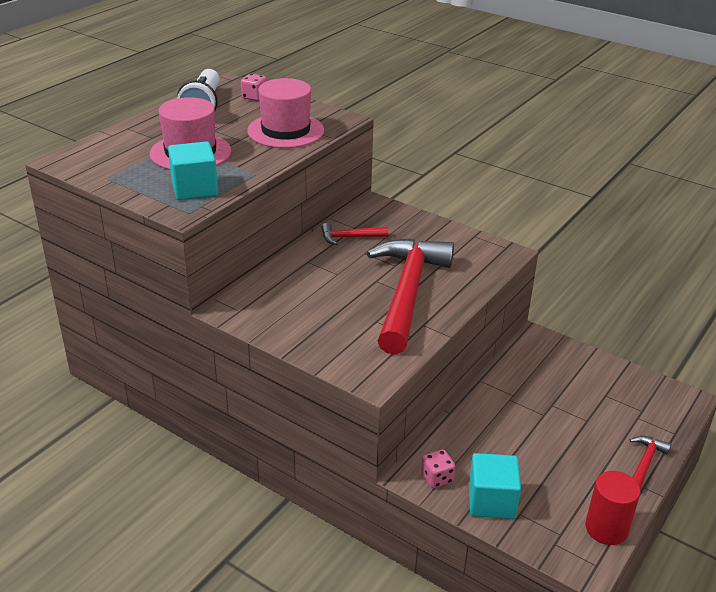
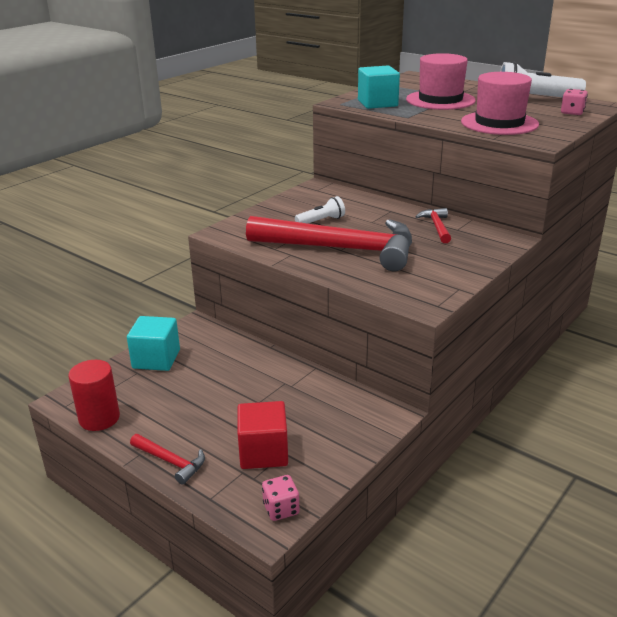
camera: 95 degrees right, 5 degrees down
(336, 306) = (321, 221): none -> white flashlight
(437, 478) = (191, 335): pink dice -> pink dice (281, 509)
(610, 407) = (263, 452): none -> red cube

